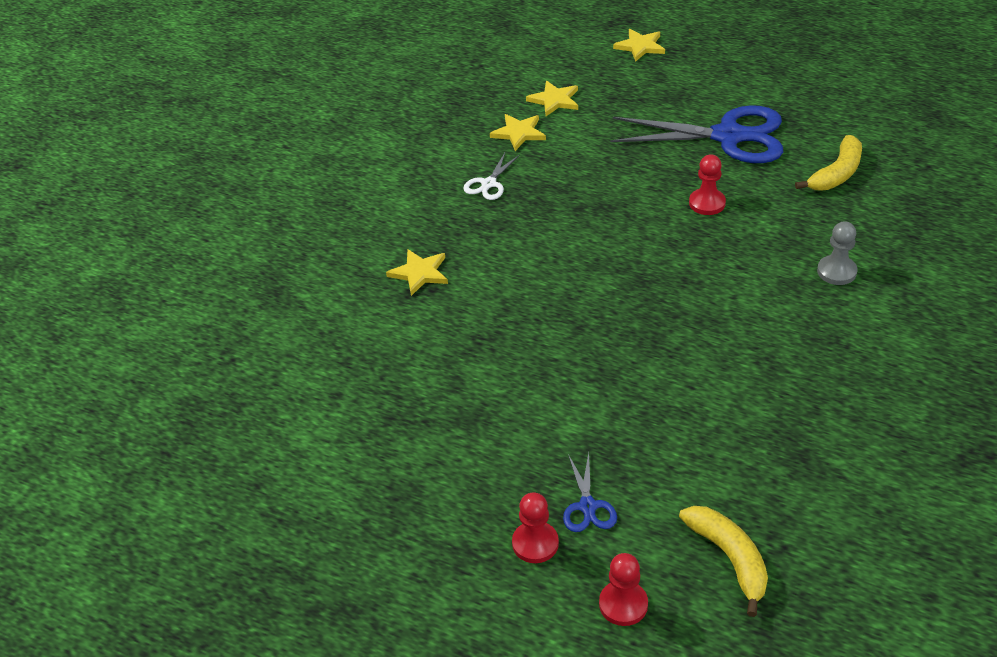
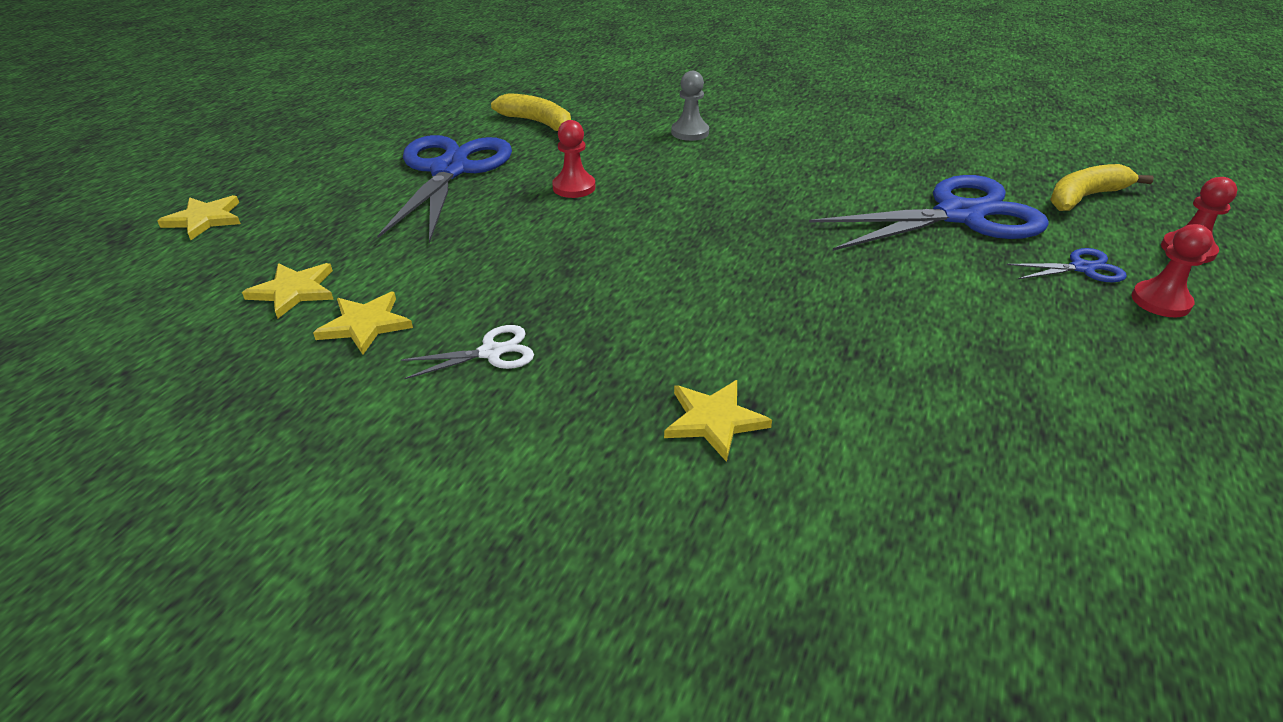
camera: 95 degrees left, 5 degrees down
(489, 184) = (491, 352): white scissors -> white scissors turned 45 degrees counterclockwise
(680, 443) = (959, 215): none -> blue scissors

